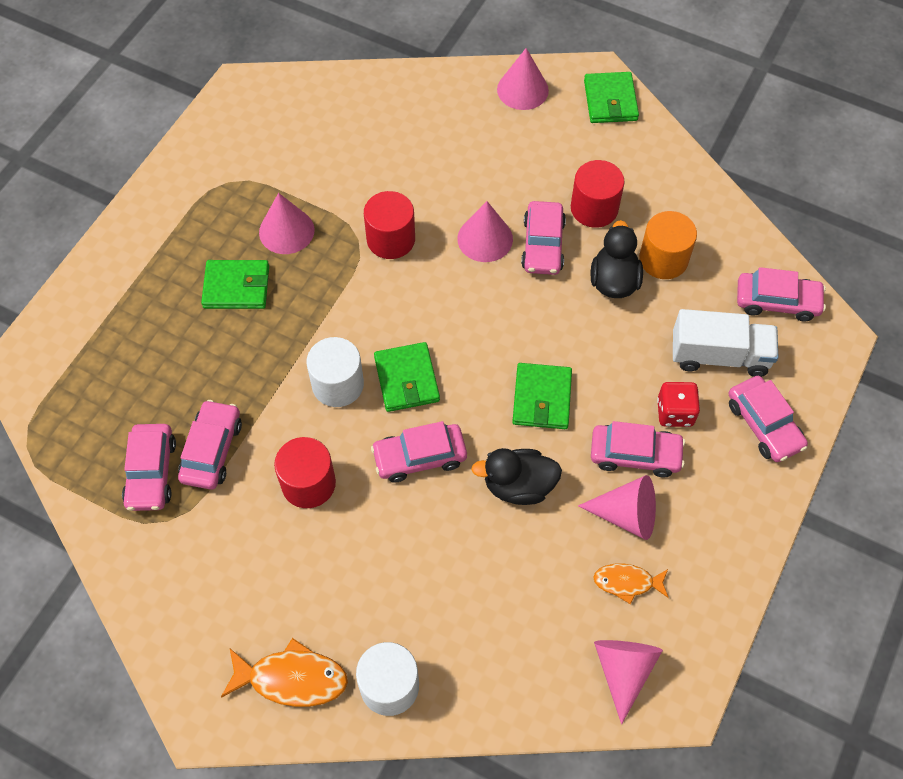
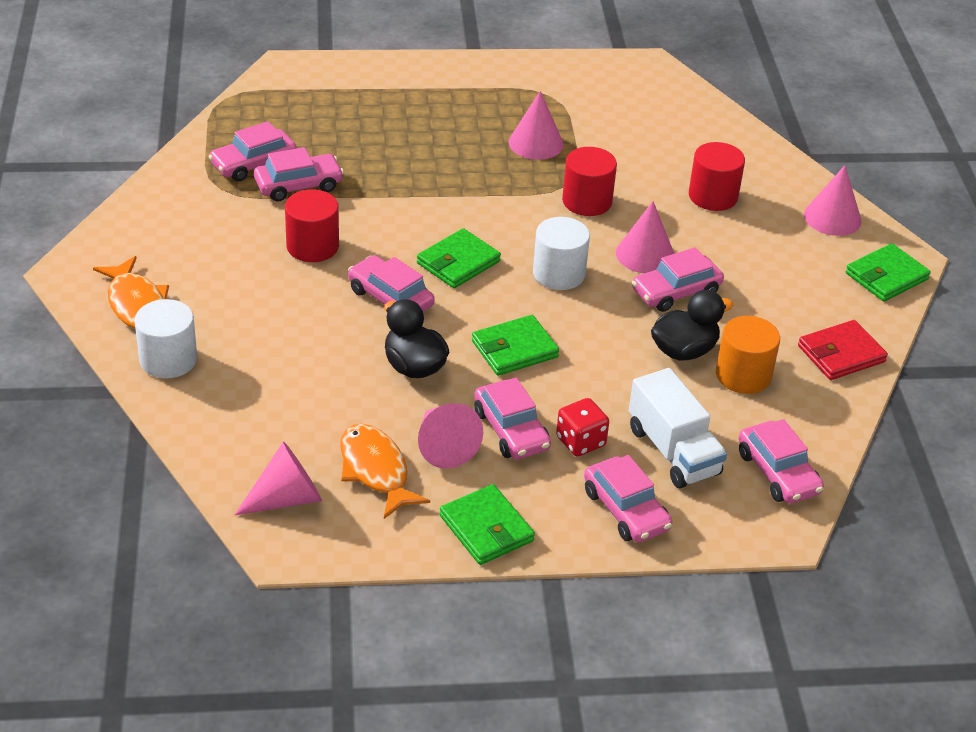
camera: 55 degrees right, 20 degrees down
(236, 287) = (456, 139): green wallet -> green wallet (486, 528)
(338, 384) = (417, 226): white cylinder -> white cylinder (559, 274)
(594, 208) = (751, 309): red cylinder -> red cylinder (713, 196)
(627, 582) = (375, 470): orange fish -> orange fish, size x1.58
(676, 183) = (841, 354): none -> red wallet
(764, 424) = (626, 510): pink car -> pink car turned 60 degrees counterclockwise

